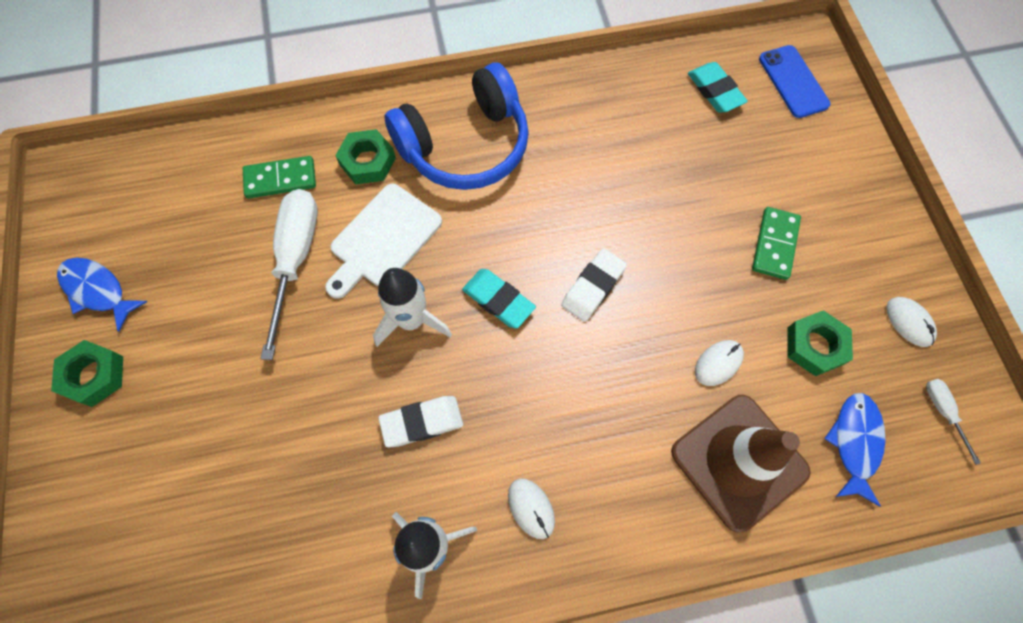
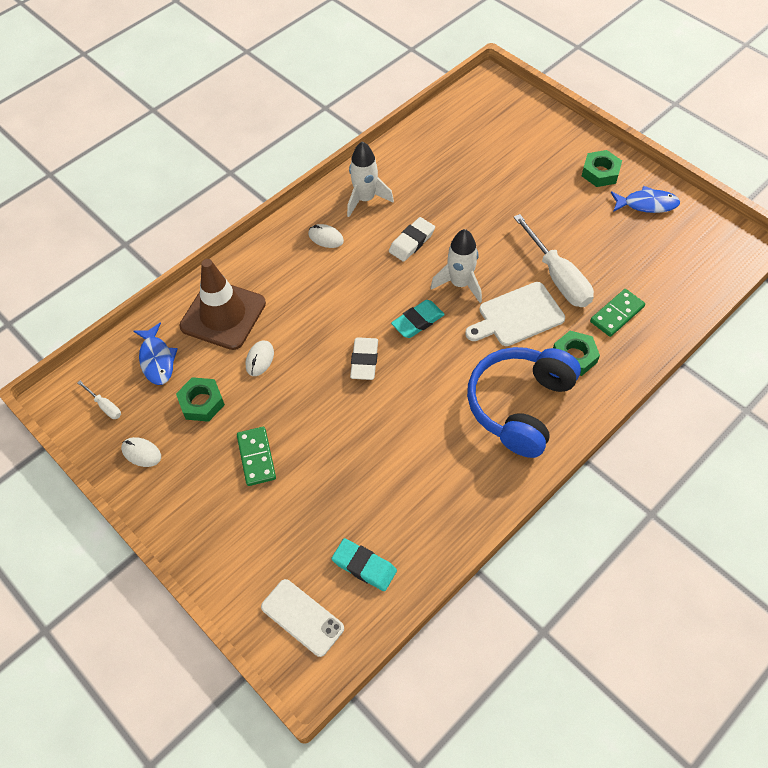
camera: 150 degrees right, 10 degrees down
(383, 239) = (517, 316): white cutting board -> white cutting board turned 120 degrees counterclockwise
(498, 300) = (418, 321): turquoise eraser -> turquoise eraser turned 45 degrees counterclockwise
(793, 82) = (302, 617): blue phone -> white phone

